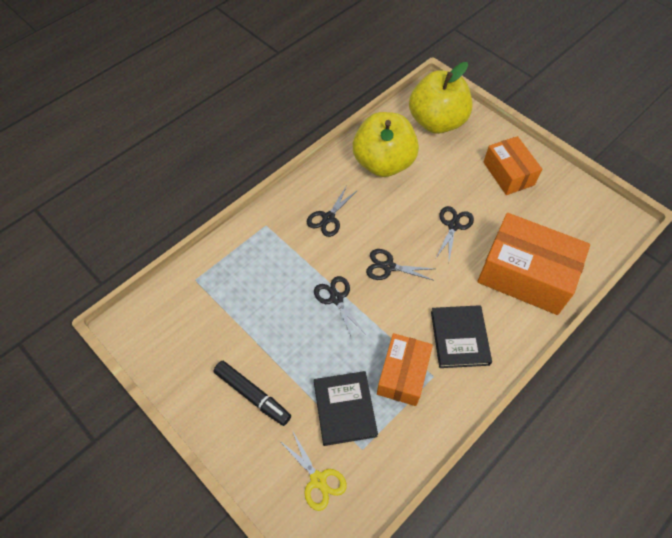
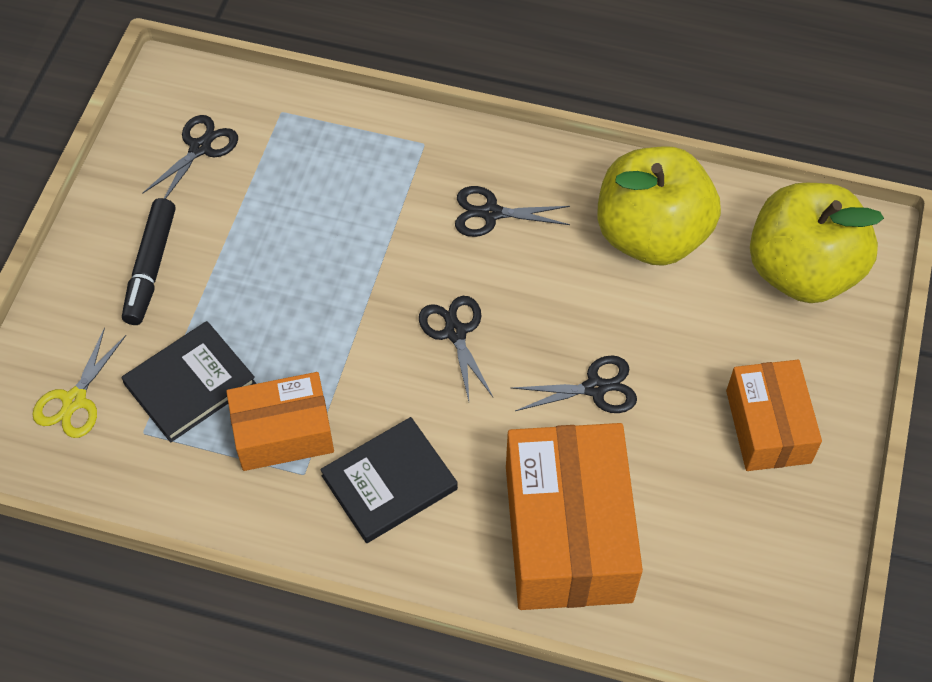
camera: 60 degrees right, 0 degrees up
(336, 298) = (356, 291): black scissors -> black scissors (200, 148)
(508, 173) = (768, 426): orange box -> orange box turned 45 degrees counterclockwise

